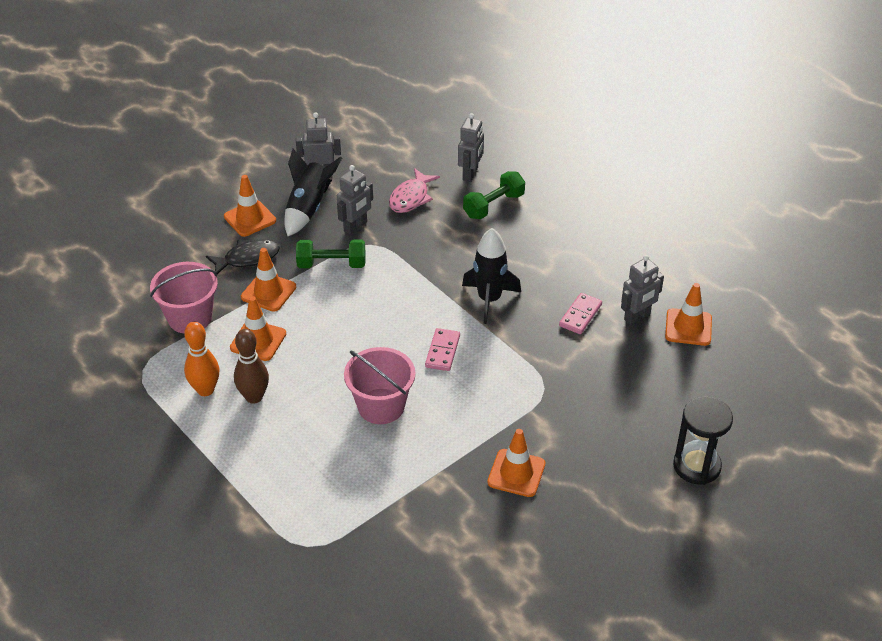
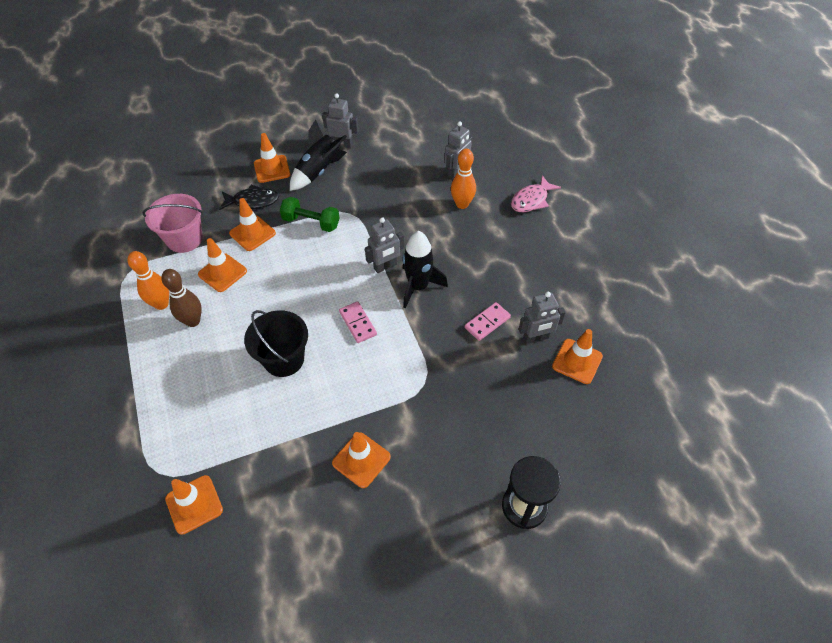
camera: 20 degrees right, 10 degrees up
(355, 226) = (346, 195): grey robot -> grey robot (385, 266)
(364, 561) = (194, 504): none -> orange traffic cone
(381, 406) = (284, 359): pink bucket -> black bucket
(411, 198) = (400, 181): pink fish -> pink fish (531, 200)
(442, 351) = (357, 323): pink domino -> pink domino turned 60 degrees counterclockwise
(493, 205) = (462, 204): green dumbbell -> orange bowling pin

